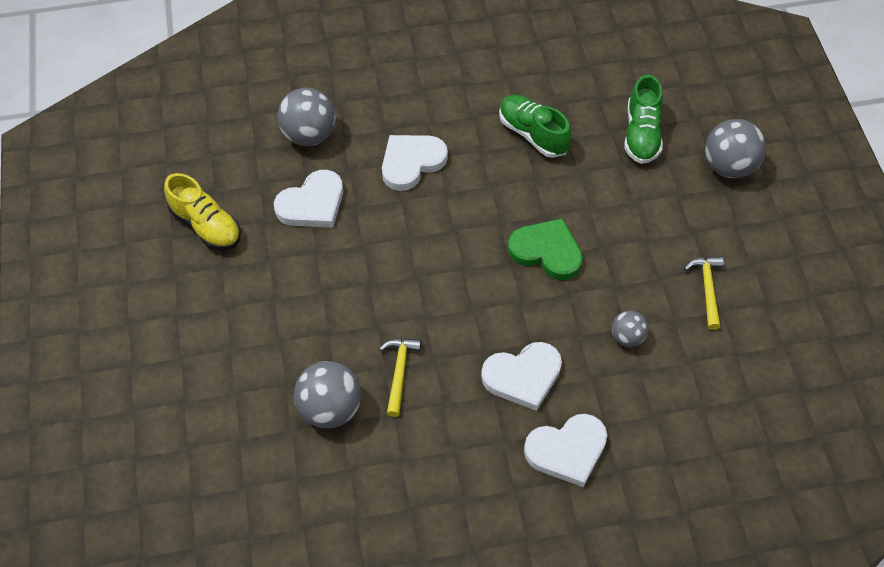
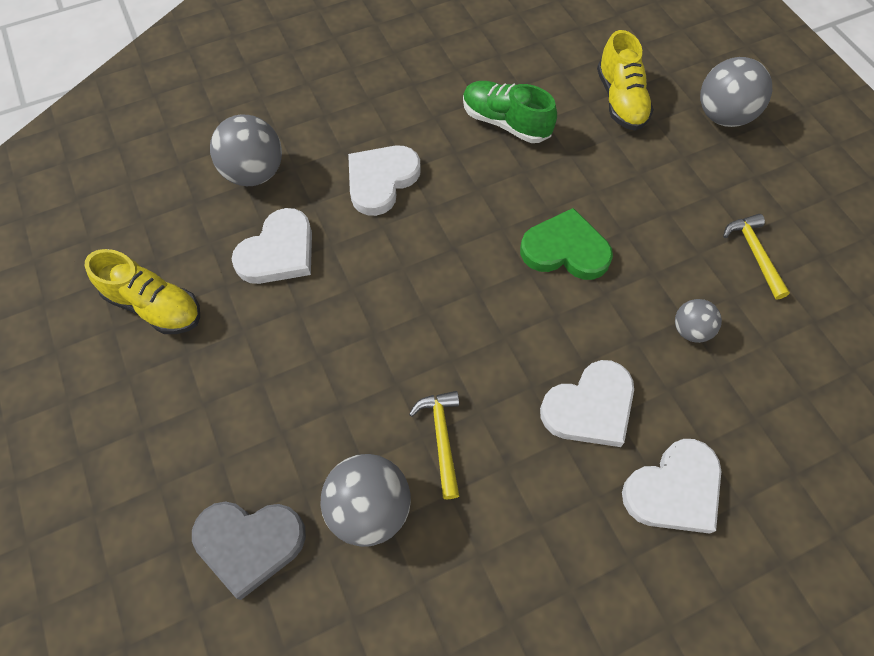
camera: 15 degrees left, 5 degrees up
(237, 411) = (249, 543): none -> grey heart
(641, 134) = (620, 100): green shoe -> yellow shoe

